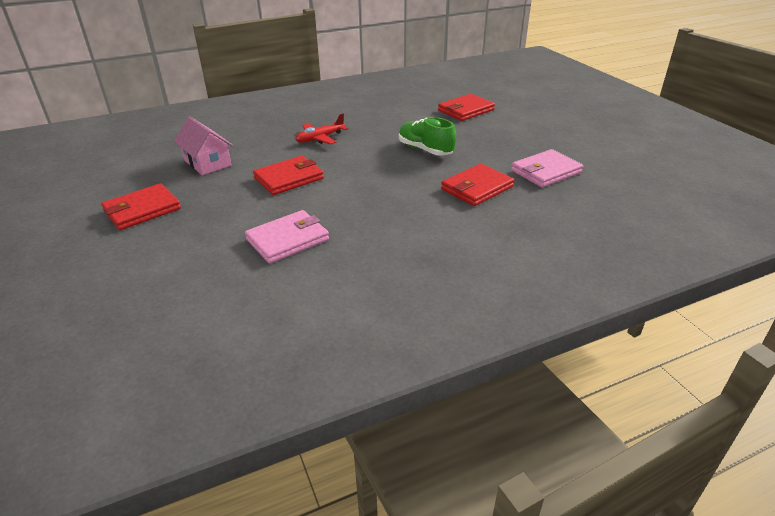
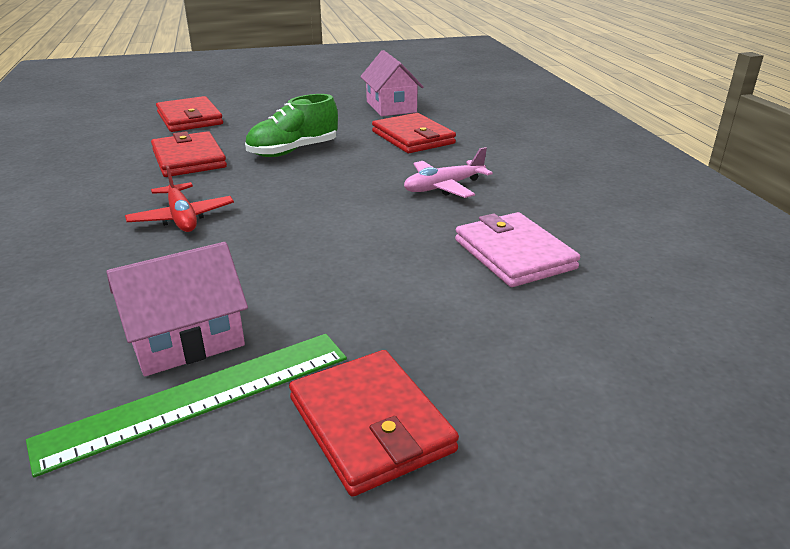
camera: 80 degrees left, 5 degrees down
(168, 173) = (199, 398): none -> green ruler
(289, 178) = (319, 249): red wallet -> red wallet (188, 159)
(384, 208) = (443, 187): none -> pink plane
(546, 171) = (391, 107): pink wallet -> pink house

